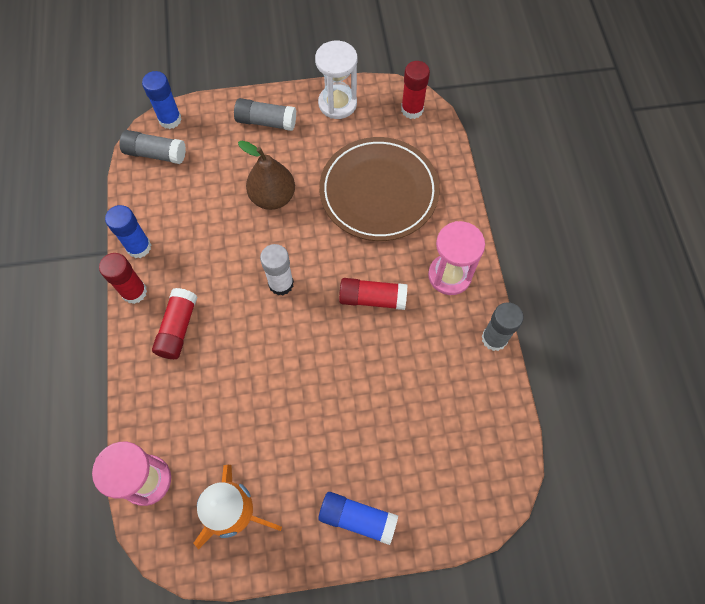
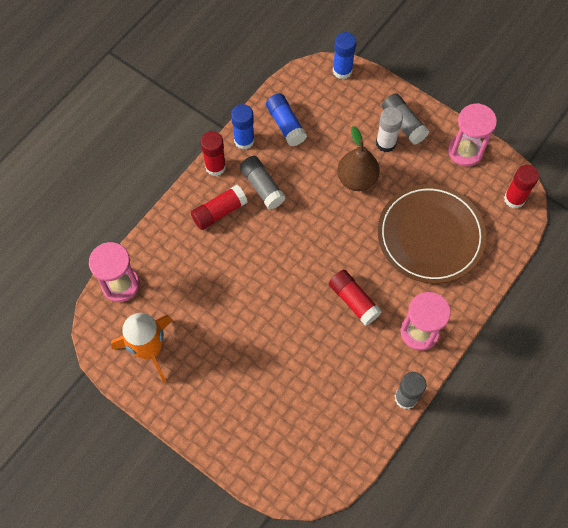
camera: 45 degrees right, 0 degrees up
(155, 154) = (311, 87): grey glue stick -> grey glue stick (262, 187)
(281, 284) = (306, 240): white glue stick -> white glue stick (386, 143)
(337, 103) = (465, 151): white hourglass -> pink hourglass
(357, 518) = (212, 419): blue glue stick -> blue glue stick (285, 125)

